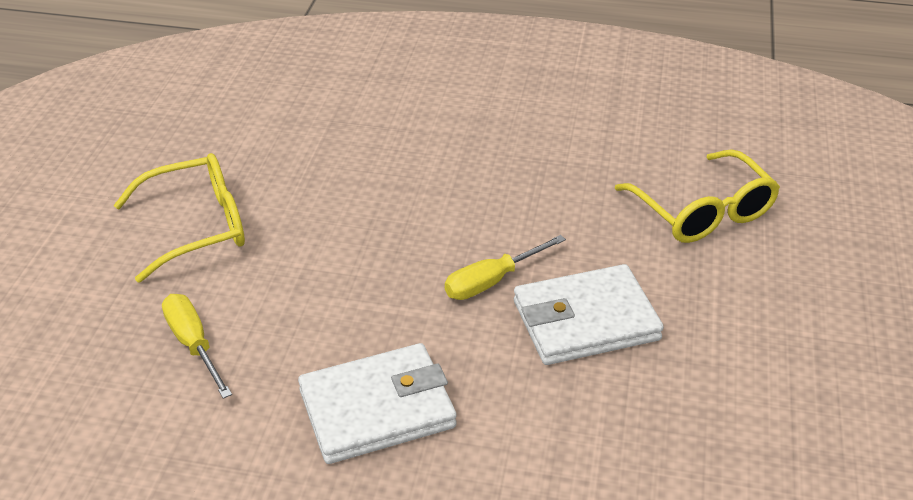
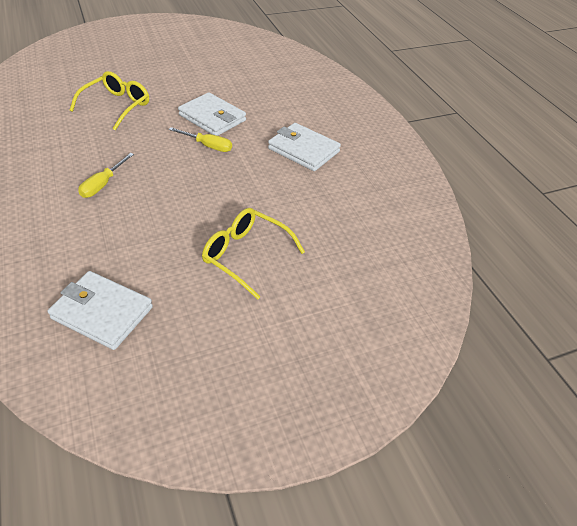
camera: 125 degrees left, 5 degrees up
(193, 344) = (321, 213): yellow screwdriver -> yellow screwdriver (103, 184)
(233, 96) = (102, 313): none -> white wallet

